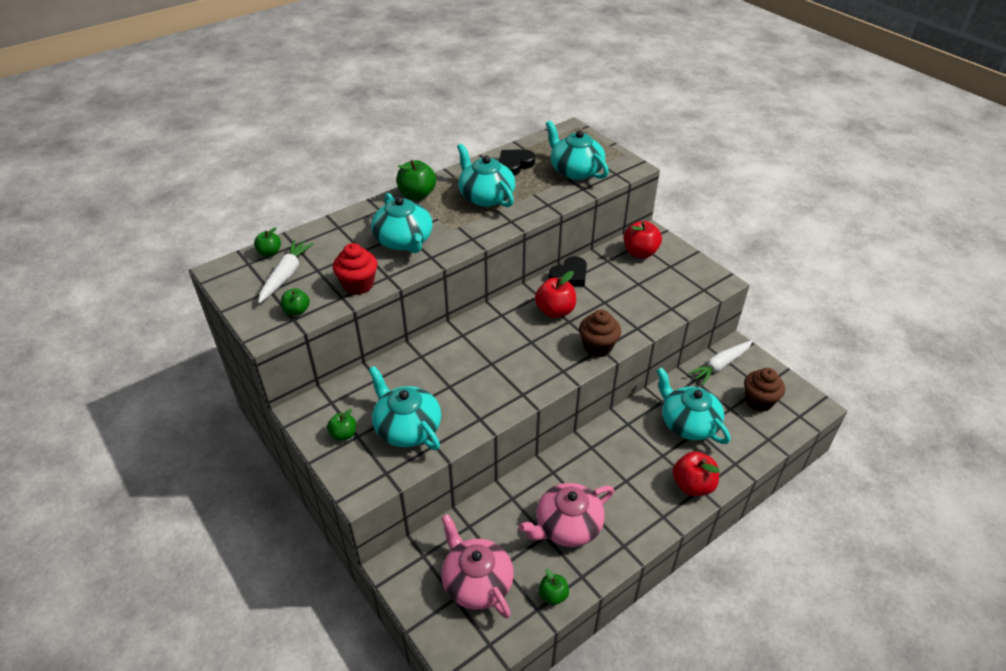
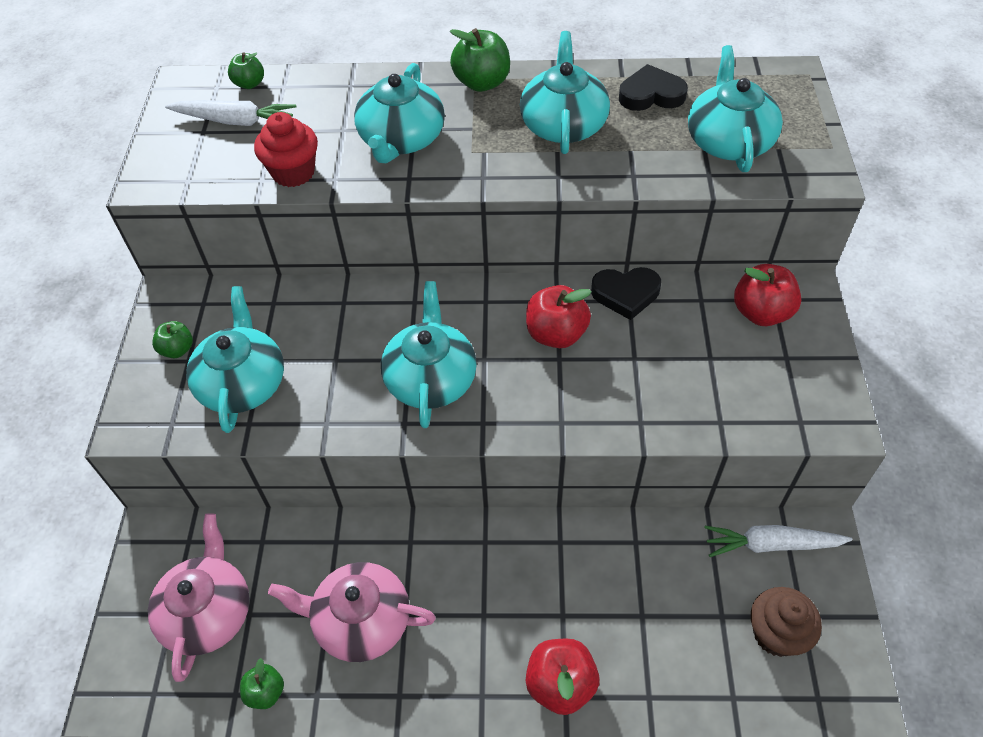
camera: 40 degrees right, 10 degrees up
(286, 275) = (235, 121): white carrot -> white carrot turned 45 degrees clockwise
(297, 311) = (201, 172): green apple -> none
(597, 347) = (560, 417): brown cupcake -> none
(688, 423) = (640, 595): turquoise teapot -> turquoise teapot (431, 378)

